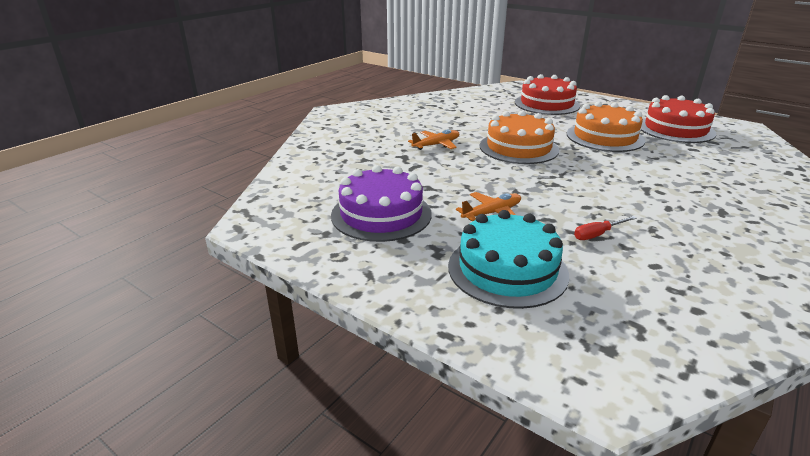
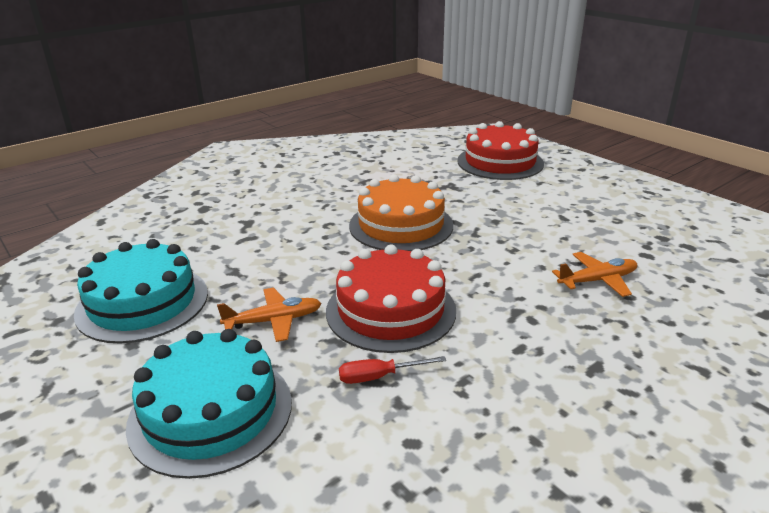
camera: 15 degrees right, 0 degrees up
(381, 214) = (142, 303): purple cake -> turquoise cake
(436, 145) = (302, 210): orange plane -> orange plane (597, 280)
(605, 137) = (533, 221): orange cake -> none
(675, 129) = (648, 219): red cake -> red cake (391, 310)

